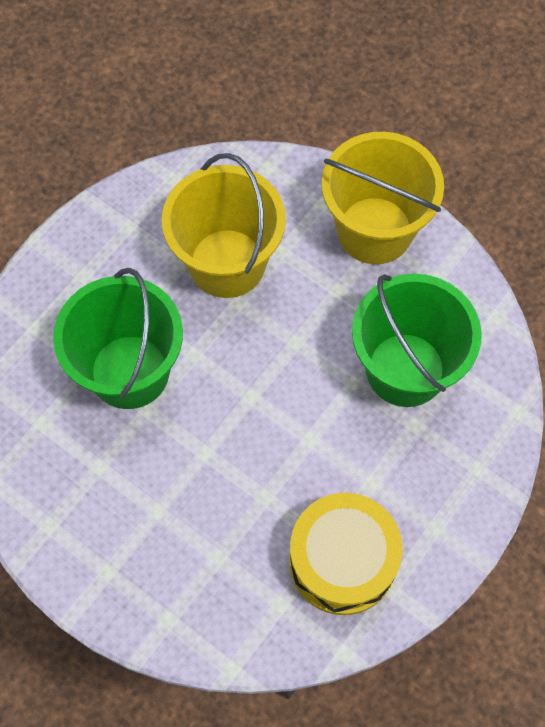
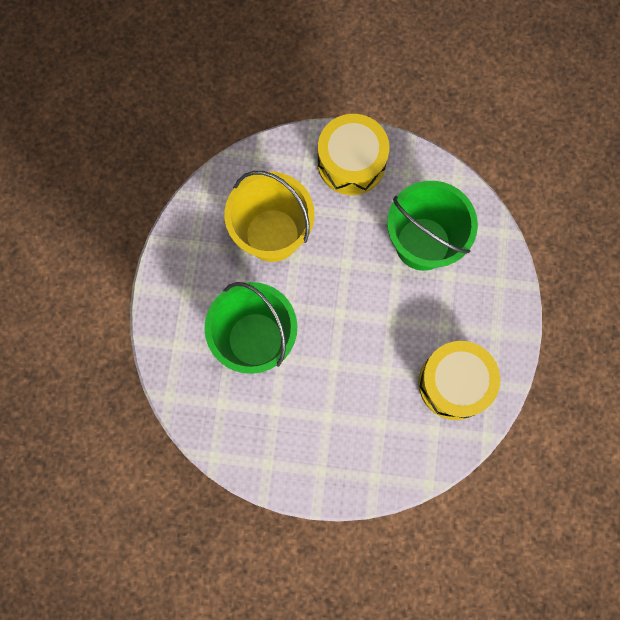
camera: 30 degrees left, 10 degrees up
(374, 230) = (351, 162): yellow bucket -> yellow drum

